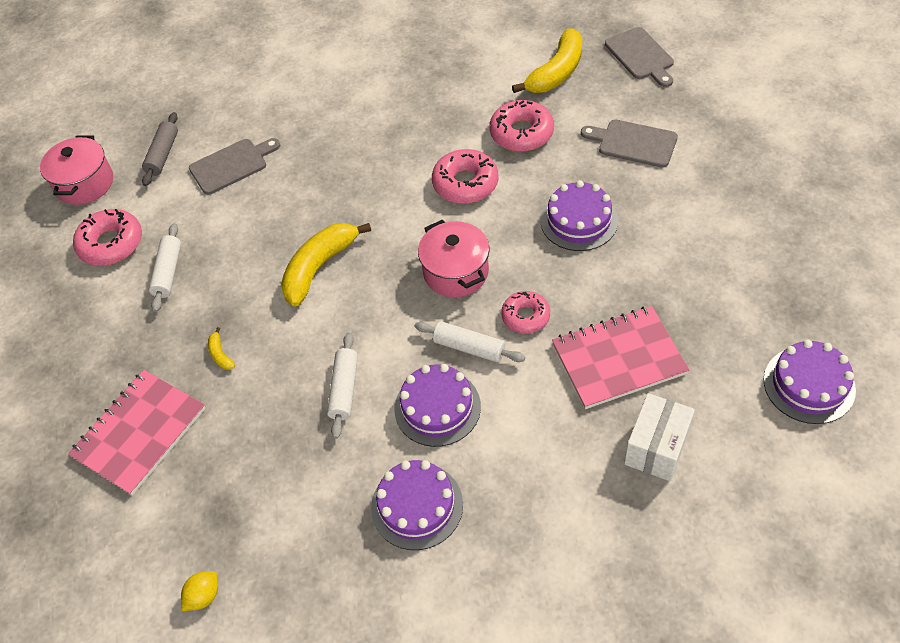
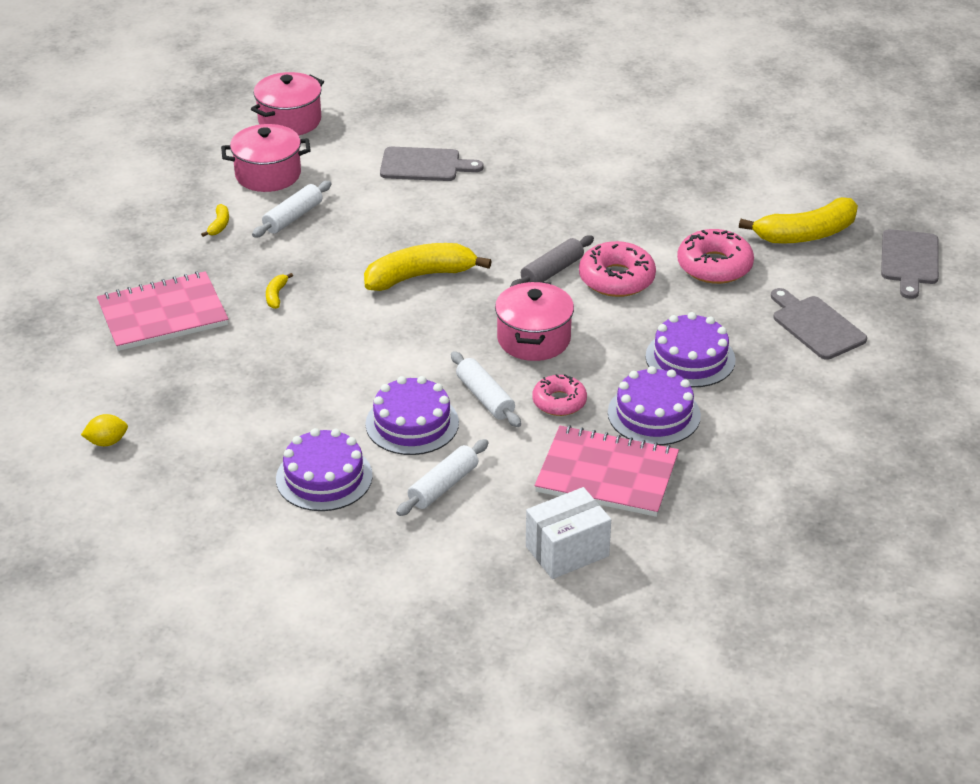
camera: 30 degrees right, 15 degrees down
(111, 244) = (268, 174): pink donut -> pink pot
(112, 315) = (219, 225): none -> yellow banana
(163, 154) = (374, 129): grey rolling pin -> grey rolling pin (552, 271)
(344, 389) = (349, 371): white rolling pin -> white rolling pin (443, 486)
(809, 385) = (762, 586): purple cake -> purple cake (654, 414)

